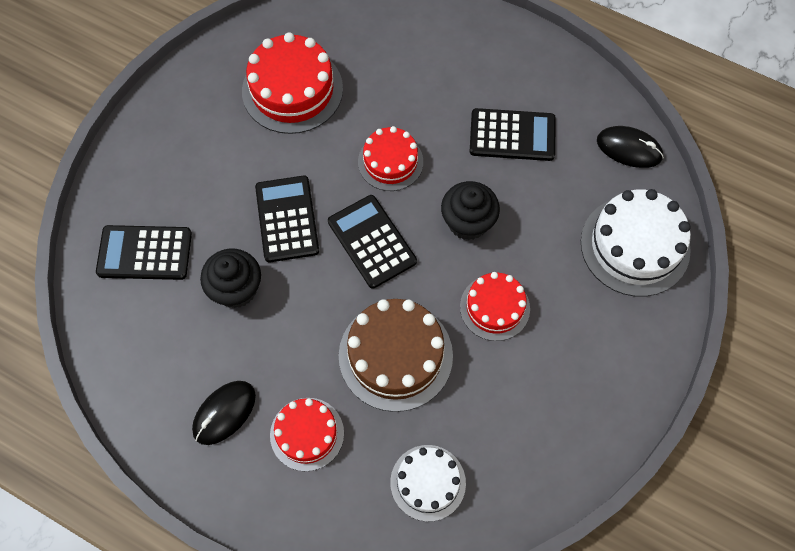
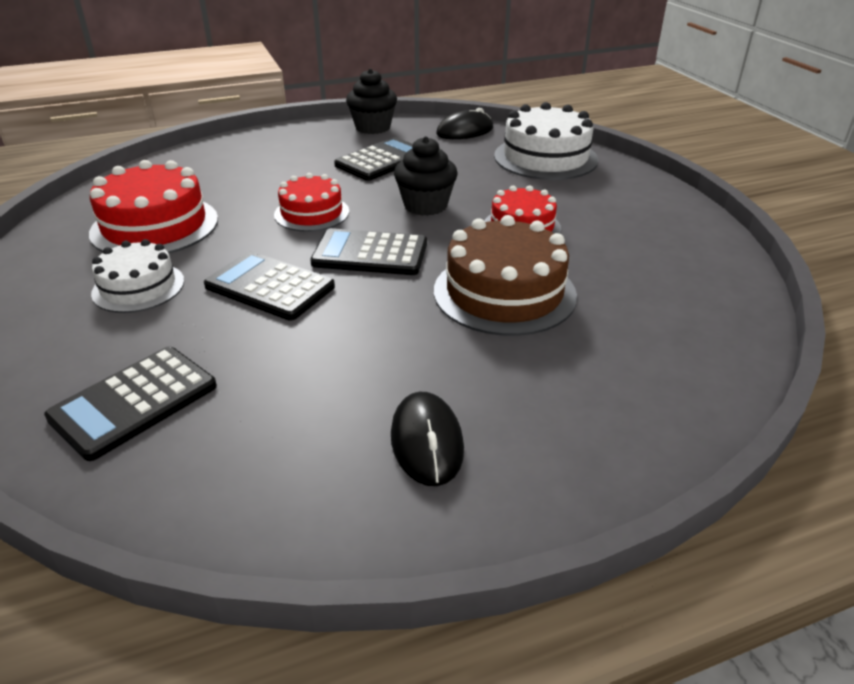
camera: 50 degrees left, 30 degrees down
(236, 289) = (290, 355): black cupcake -> black cupcake (373, 127)
(307, 434) = (528, 389): red cake -> none
(428, 482) = (668, 335): white cake -> white cake (138, 287)

